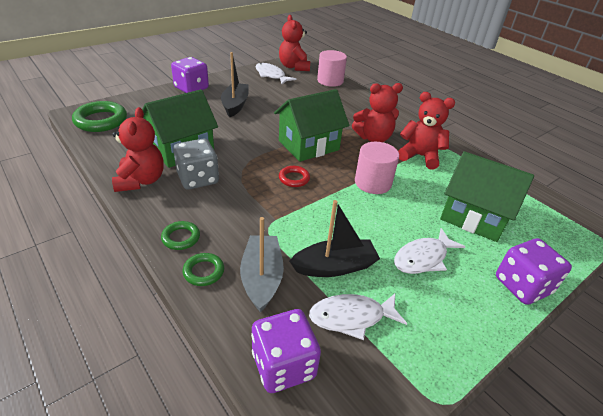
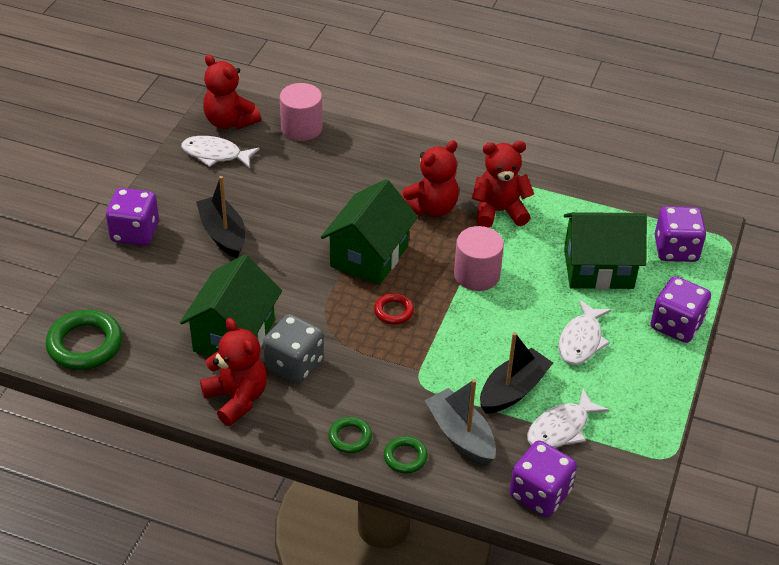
camera: 30 degrees left, 5 degrees up
(553, 231) = (676, 249): none -> purple dice

